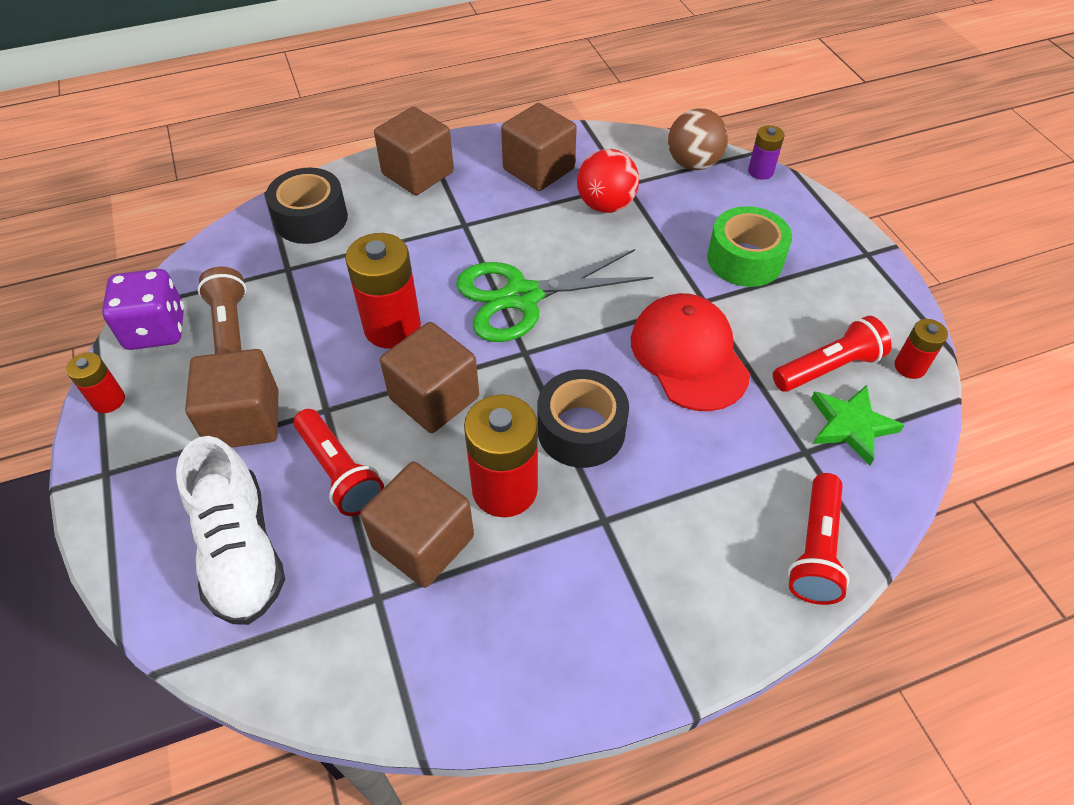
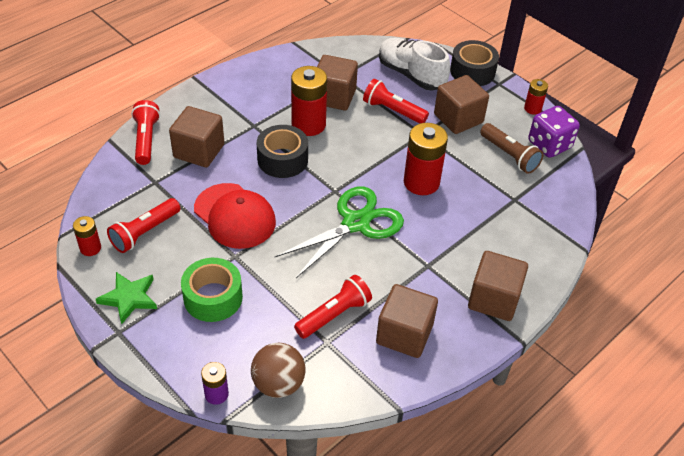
camera: 155 degrees right, 5 degrees down
(311, 218) = (534, 237): black tape -> black tape (472, 71)
(434, 398) = (370, 153): brown cube -> brown cube (199, 151)
(606, 205) = (334, 315): red ball -> red flashlight
(851, 425) = (129, 202): green star -> green star (129, 298)

